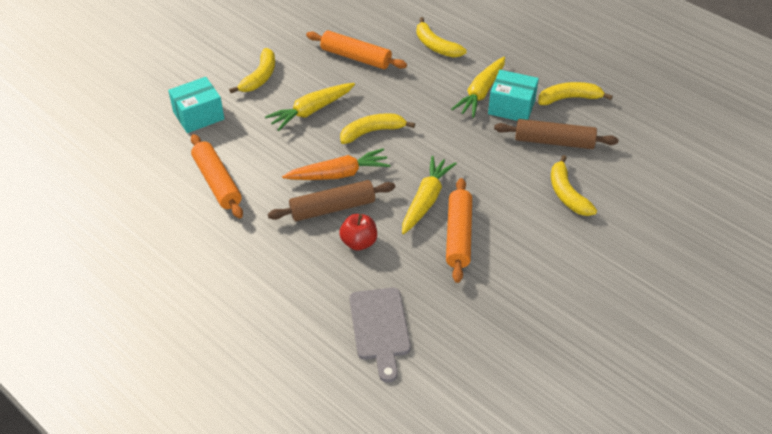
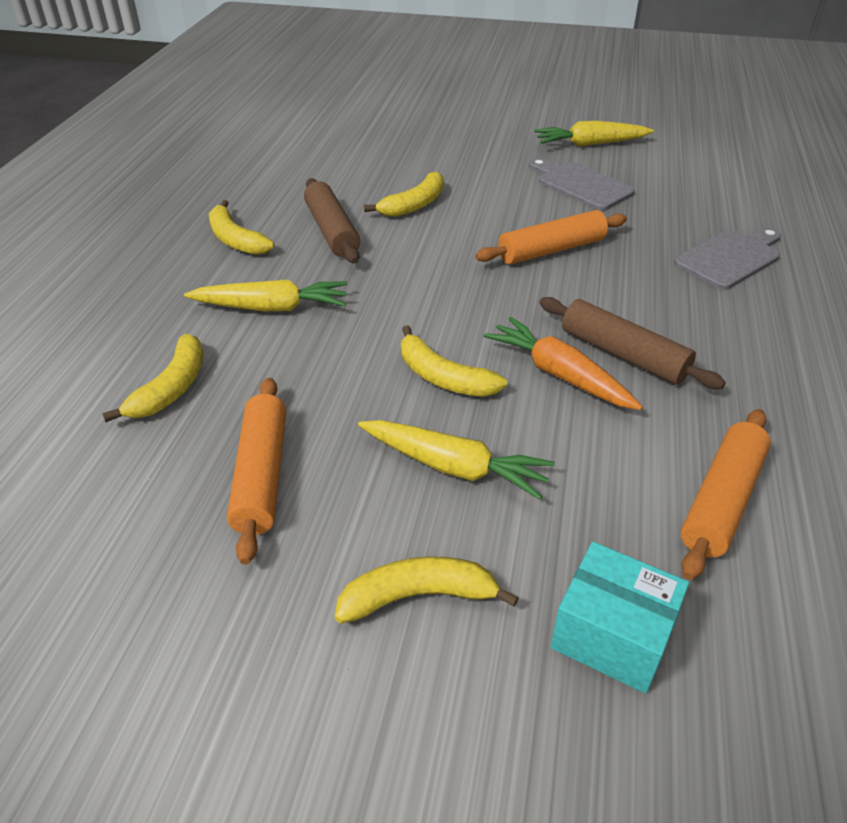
camera: 120 degrees left, 5 degrees down
(359, 242) = (647, 312): red apple -> none
(426, 200) = (524, 287): yellow carrot -> yellow carrot (590, 144)
(511, 107) = (286, 275): turquoise box -> none
(542, 306) = (580, 185): none -> grey cutting board

